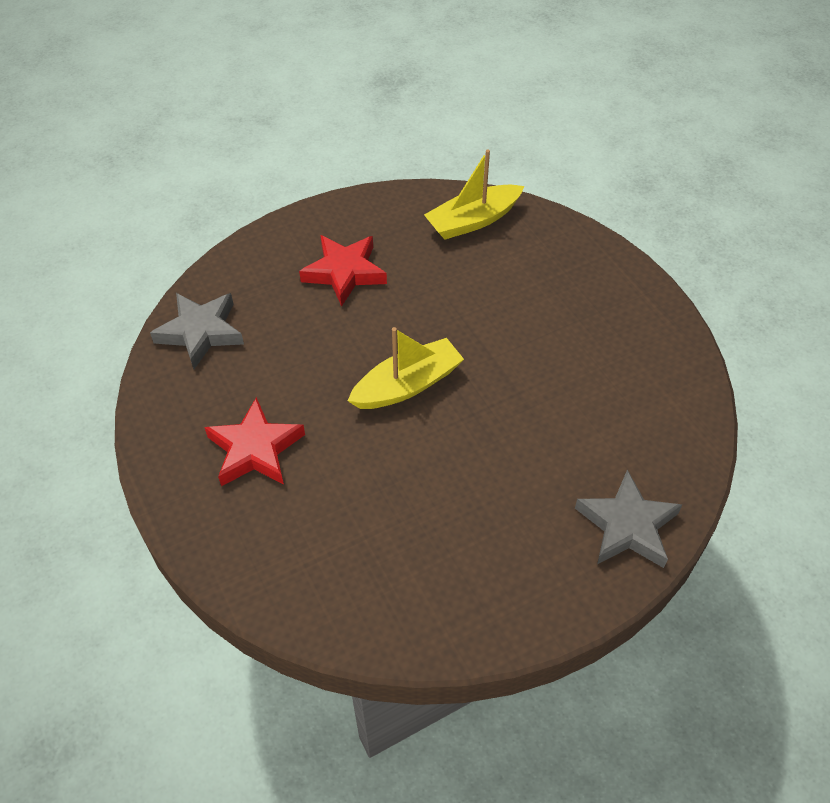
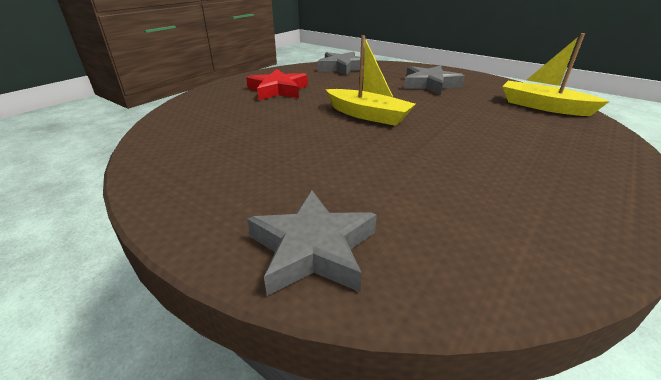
camera: 65 degrees right, 20 degrees down
(344, 272) = (430, 84): red star -> grey star

